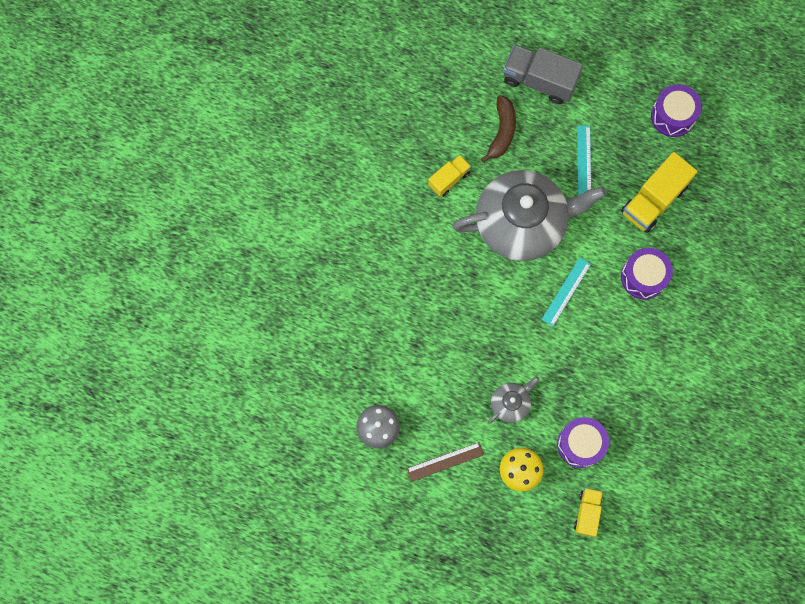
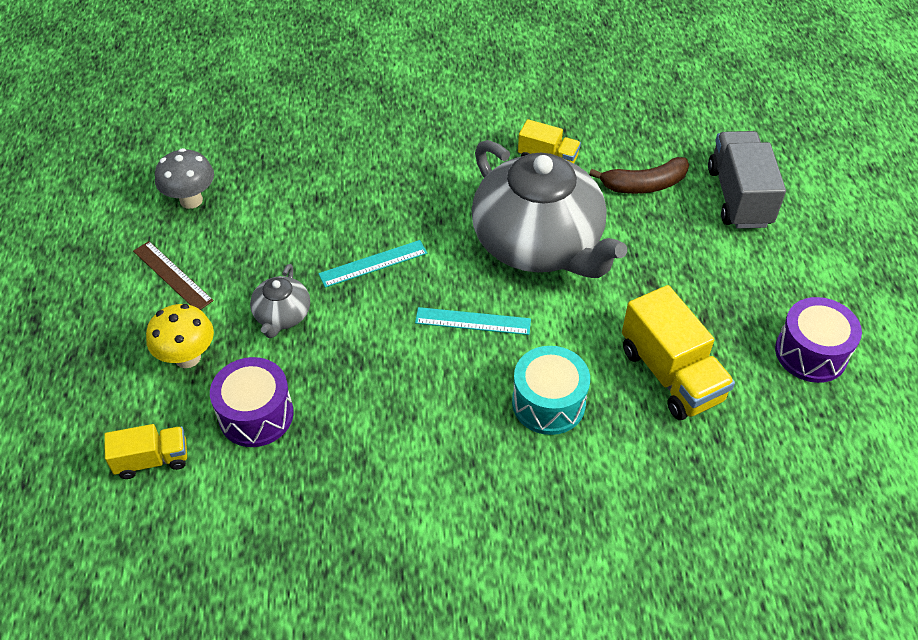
camera: 65 degrees right, 25 degrees down
(510, 403) = (282, 315): grey teapot -> grey teapot turned 75 degrees clockwise
(584, 160) = (669, 277): turquoise ruler -> turquoise ruler (373, 263)
(643, 277) = (548, 403): purple drum -> turquoise drum
(653, 200) = (671, 374): yellow truck -> yellow truck turned 135 degrees counterclockwise

